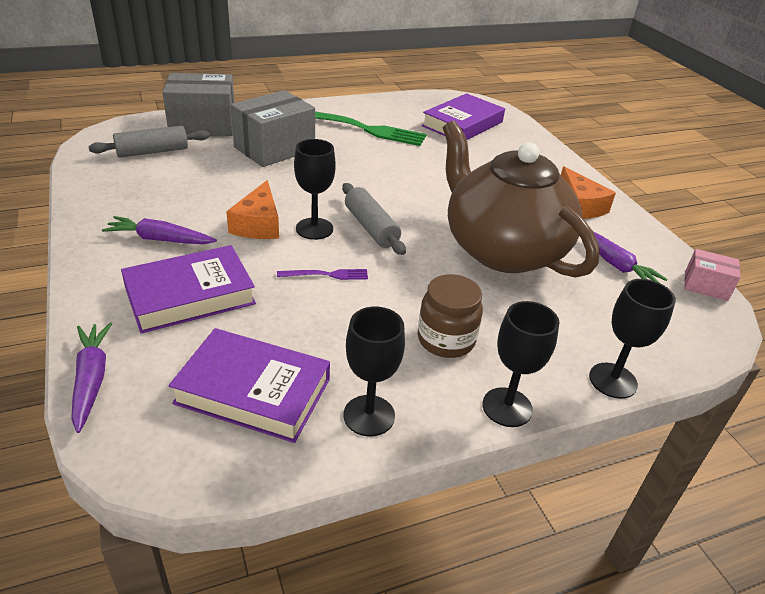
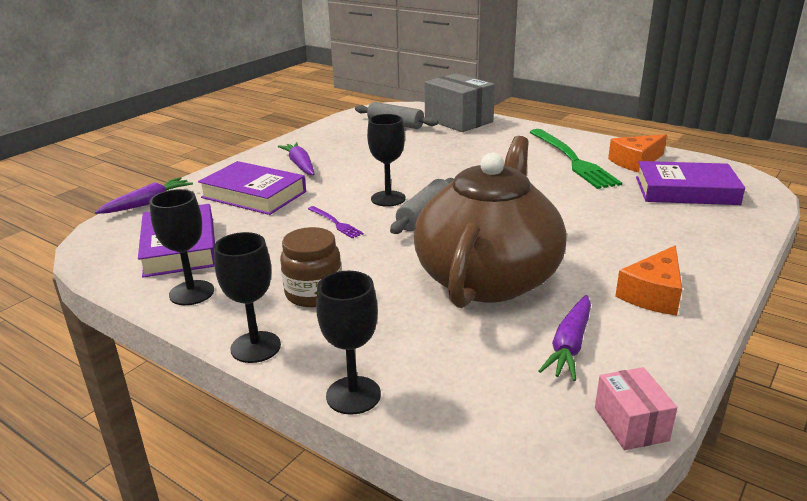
camera: 60 degrees right, 10 degrees down
(258, 224) = (363, 181): orange cheese -> orange cheese (635, 162)
(274, 148) = (473, 148): grey box -> none

